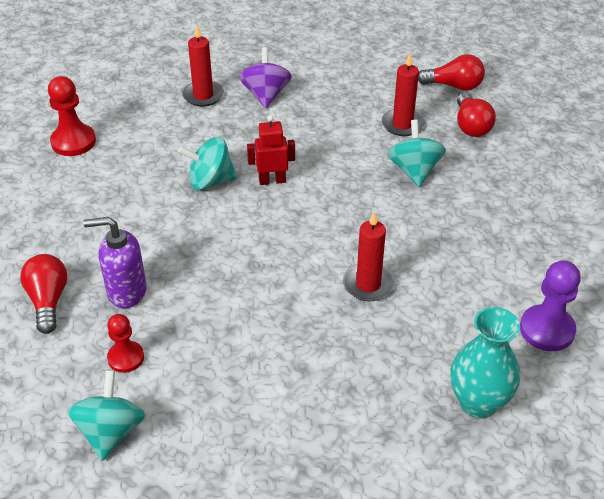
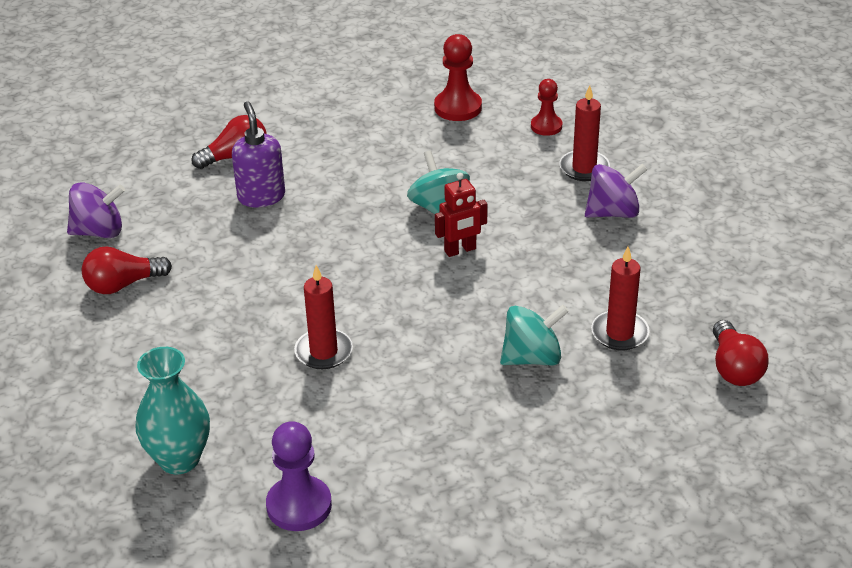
camera: 75 degrees right, 5 degrees down
(111, 432) = (99, 231): turquoise spinning top -> purple spinning top
(126, 358) = (181, 218): red pawn -> red pawn (546, 126)
(272, 180) = (460, 250): red robot -> red robot turned 90 degrees clockwise
(471, 126) = (652, 396): red light bulb -> red light bulb (123, 285)

